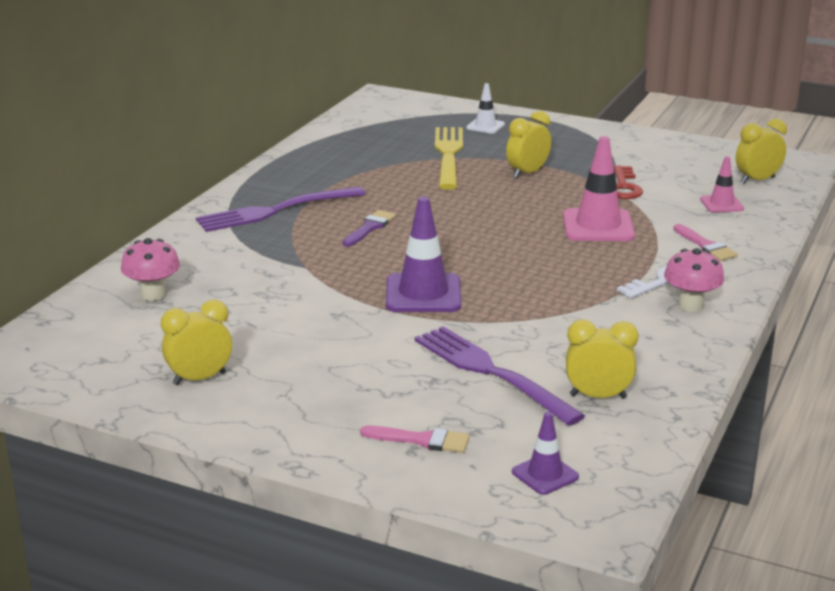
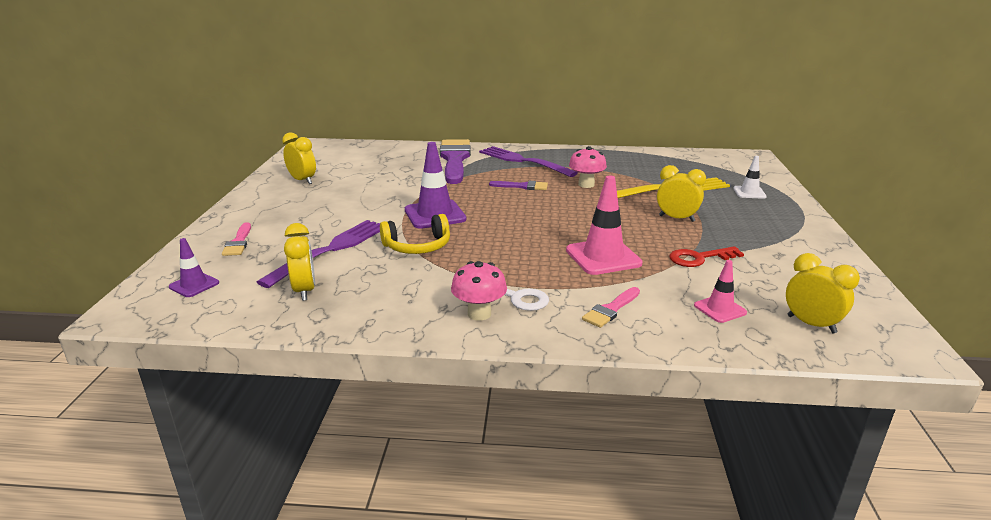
camera: 70 degrees right, 0 degrees up
(153, 294) = (393, 156): pink mushroom -> pink mushroom (586, 184)
(221, 252) = (455, 160): none -> purple brush
(514, 316) = (418, 246): none -> yellow headphones

